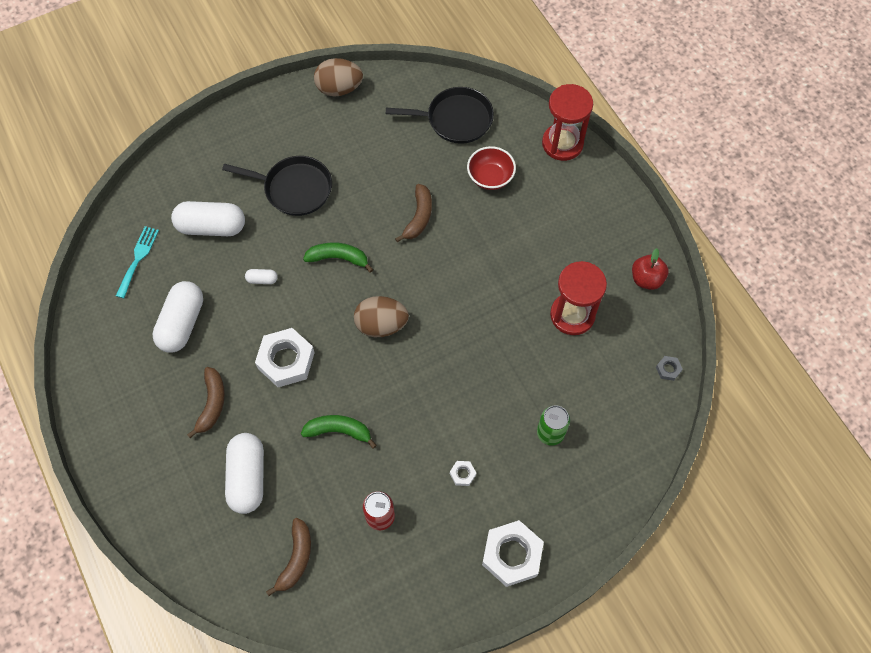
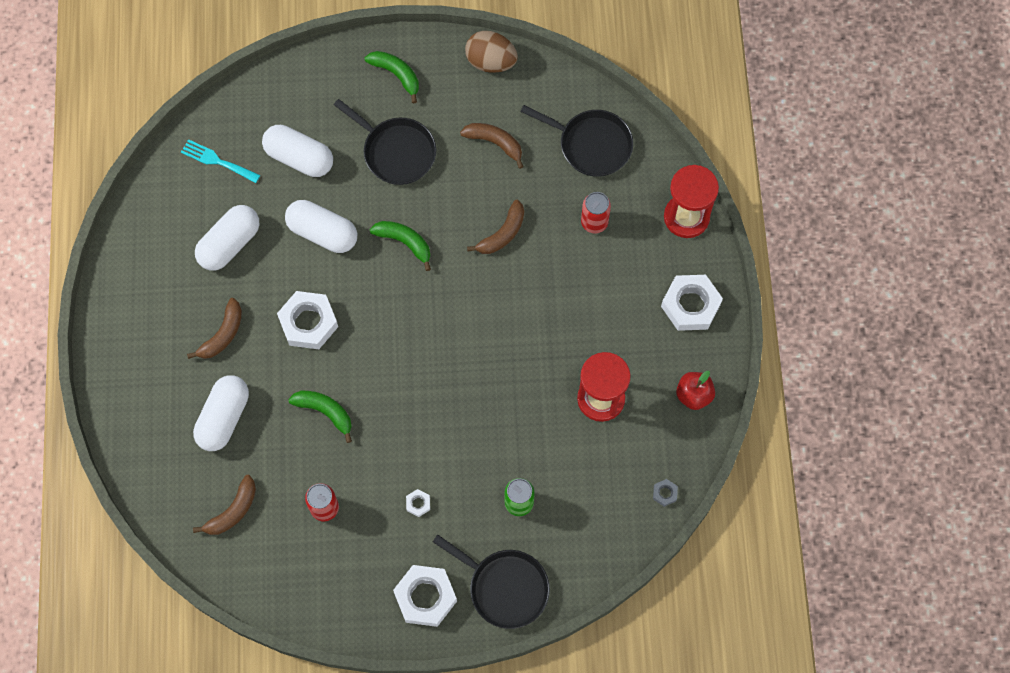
camera: 25 degrees right, 5 degrees up
(138, 258) = (217, 161): turquoise fork -> turquoise fork turned 105 degrees counterclockwise
(262, 279) = (323, 233): white capsule -> white capsule, size x2.28
(264, 128) = (396, 75): none -> green banana
(375, 149) = (495, 143): none -> brown banana
(381, 325) = (413, 327): brown egg -> none
(490, 177) = (594, 222): red bowl -> red can
(577, 513) = (505, 587): none -> black pan
(604, 209) = (690, 305): none -> white nut

